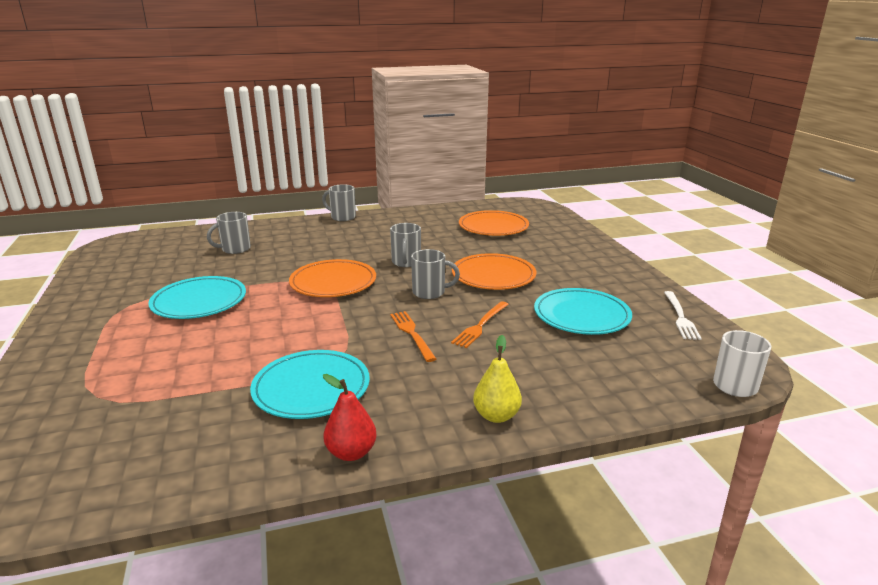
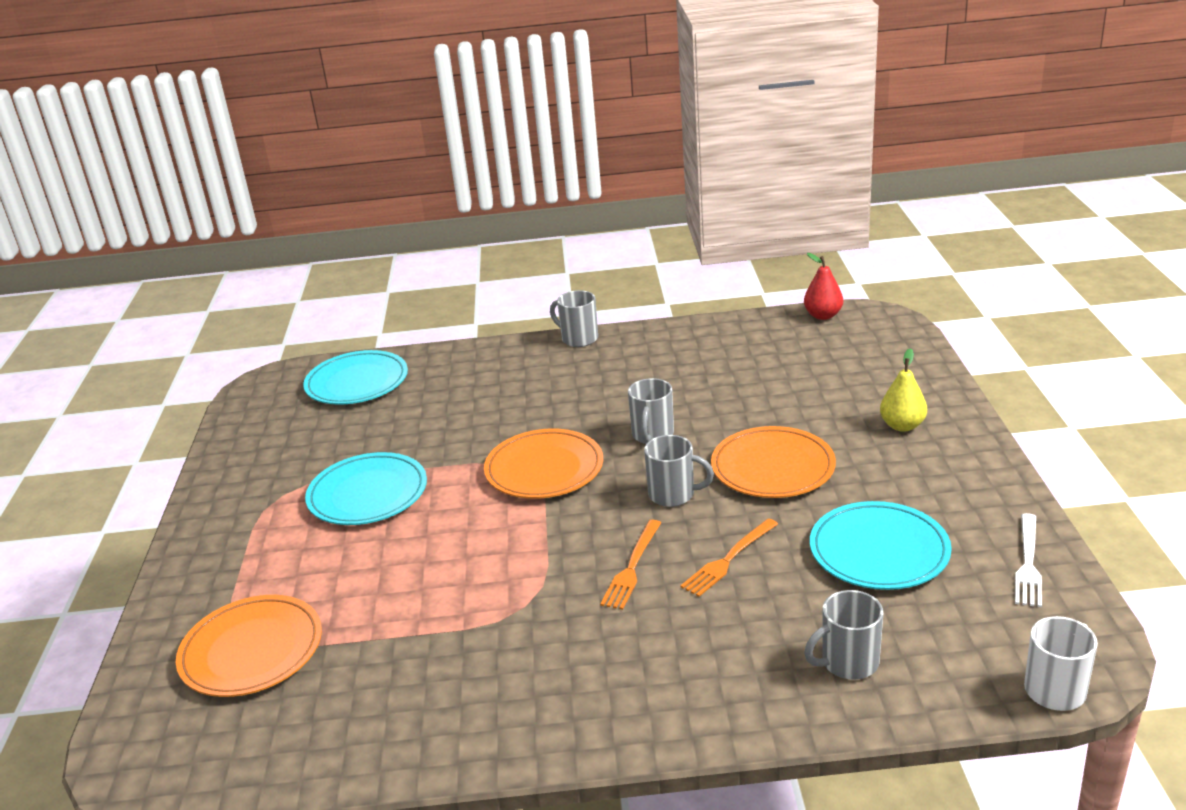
camera: 15 degrees right, 5 degrees up
(235, 249) = (421, 399): grey mug -> grey mug (848, 662)
(311, 388) = (489, 646): turquoise plate -> turquoise plate (357, 383)
(351, 452) = (521, 743): red pear -> red pear (823, 315)
(412, 334) = (632, 567): orange fork -> orange fork turned 150 degrees counterclockwise
(493, 227) = (801, 366): orange plate -> orange plate (252, 651)
(496, 416) = (709, 708): yellow pear -> yellow pear (902, 426)

